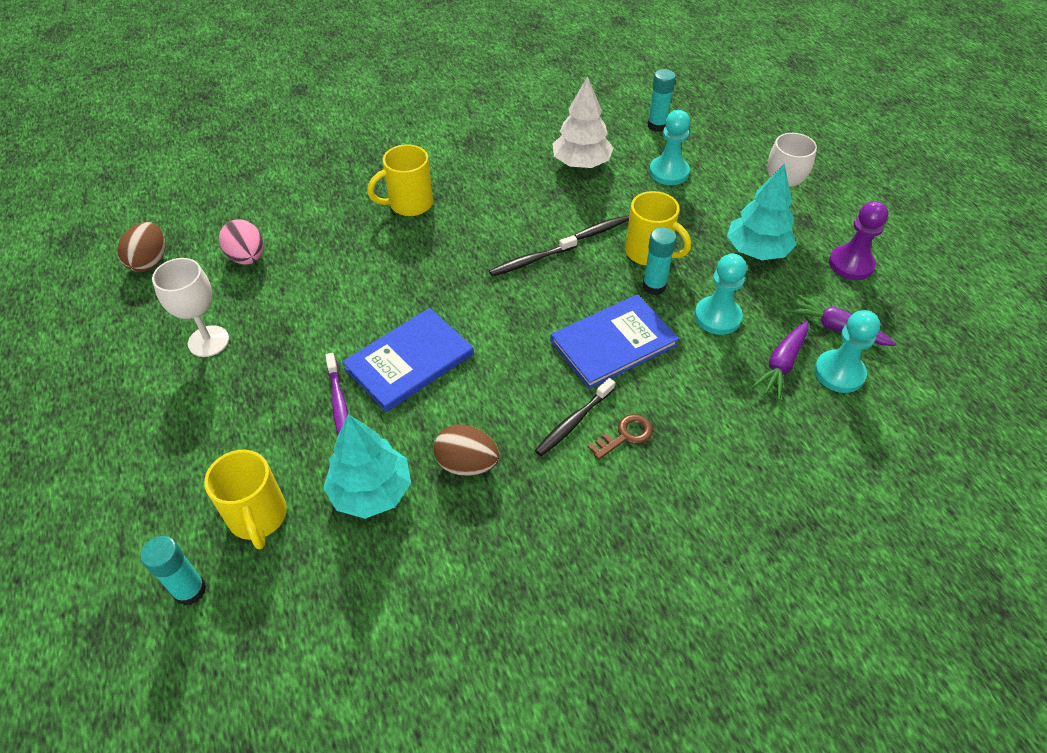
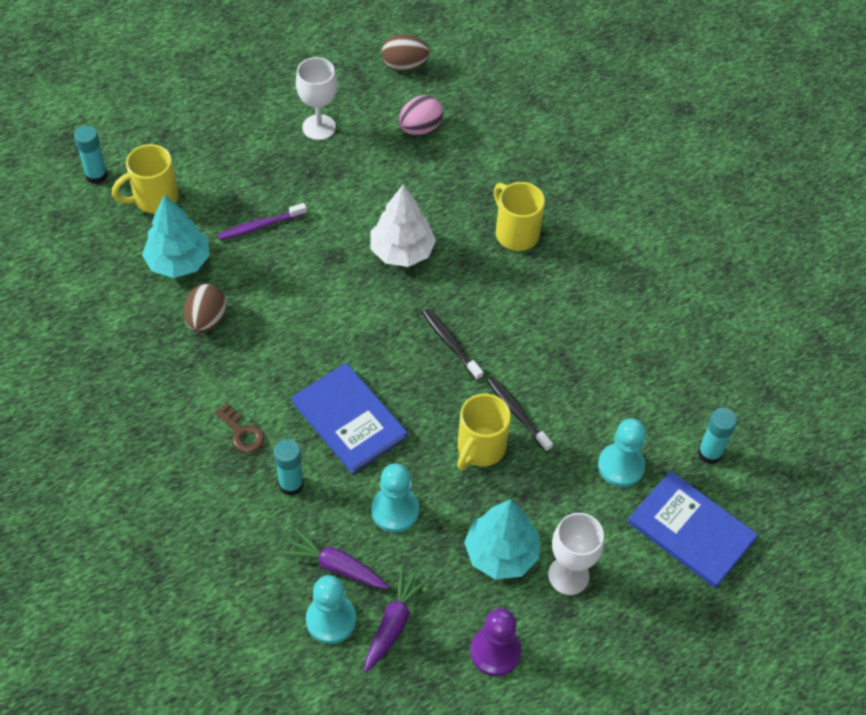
camera: 80 degrees right, 5 degrees up
(409, 361) = (311, 265): blue book -> blue book (691, 531)
(573, 422) = (254, 392): black toothbrush -> none
(581, 163) = (616, 378): white tree -> white tree (401, 251)
(654, 286) = (430, 453): turquoise glue stick -> turquoise glue stick (291, 484)

